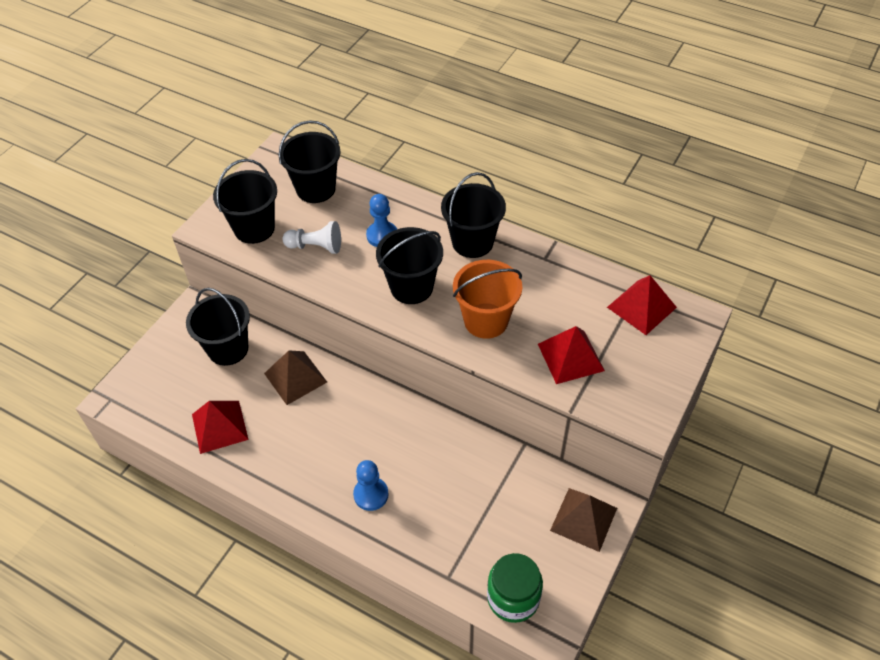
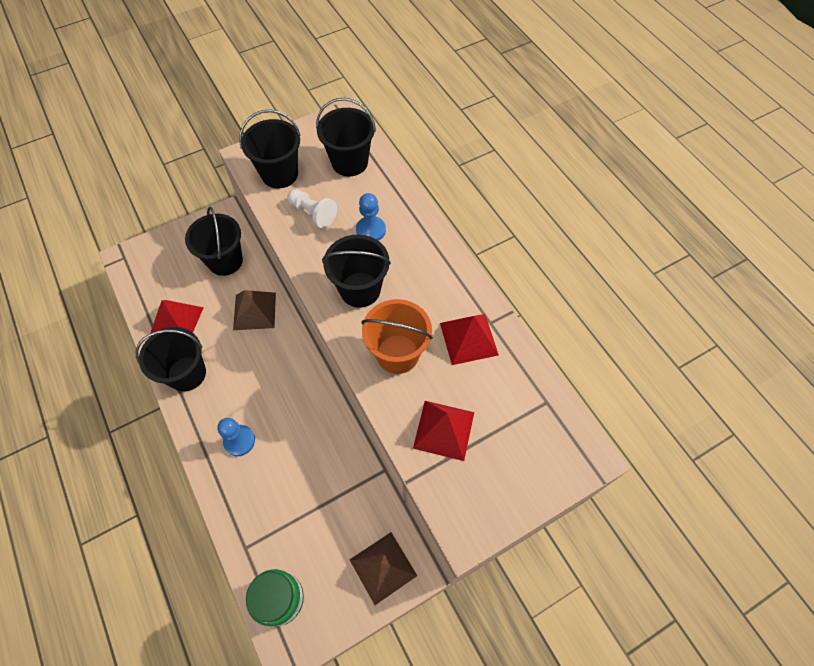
camera: 30 degrees right, 10 degrees up
(472, 242) = (439, 274): black bucket -> black bucket (186, 373)
(641, 307) = (543, 418): red pyramid -> red pyramid (469, 339)

